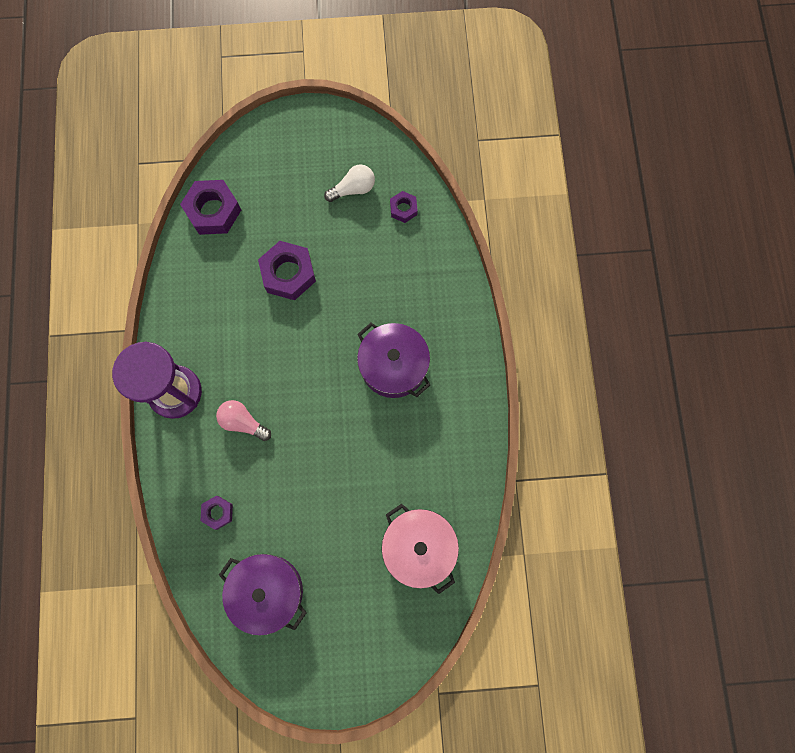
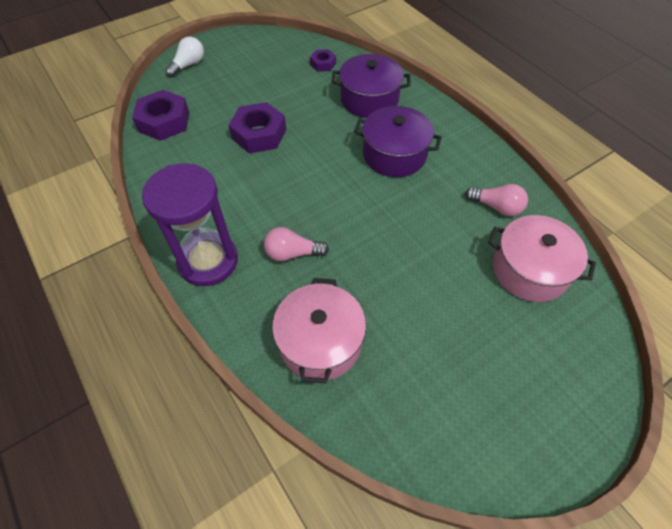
camera: 30 degrees left, 20 degrees down
(218, 512) = (320, 342): purple nut -> pink pot
(267, 591) = (424, 388): purple pot -> purple pot (369, 99)
(353, 189) = (275, 67): white light bulb -> white light bulb (188, 65)
(440, 473) = (496, 207): none -> pink light bulb

